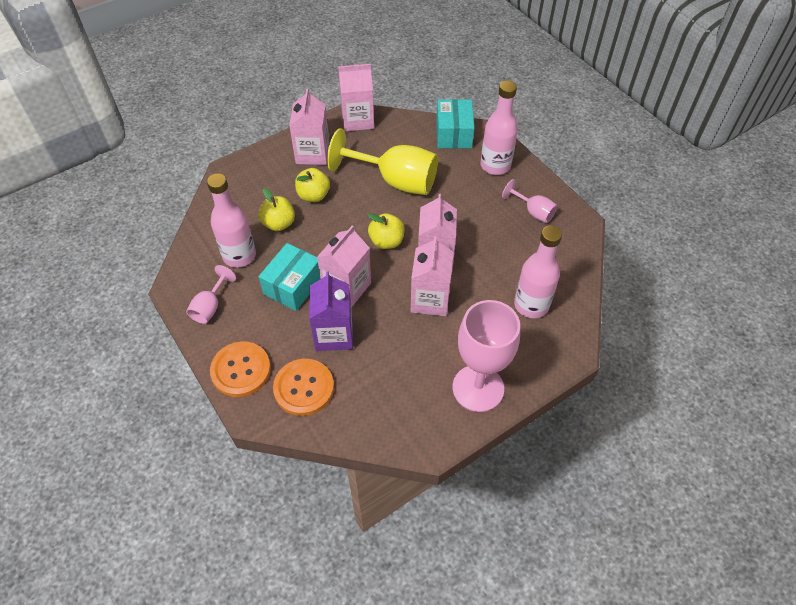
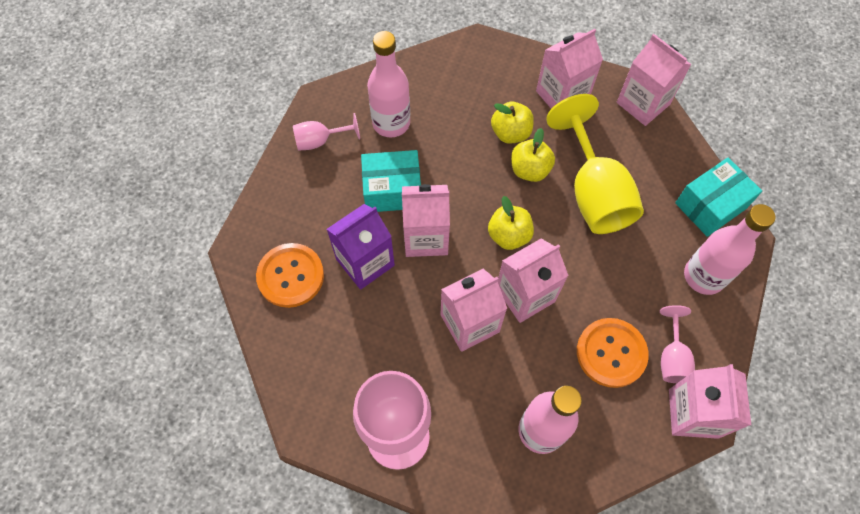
camera: 55 degrees right, 10 degrees up
(241, 370) = (274, 212): orange button -> orange button (611, 353)
(279, 223) = (453, 128): yellow apple -> yellow apple (529, 170)
(574, 224) = (693, 413): none -> pink carton

